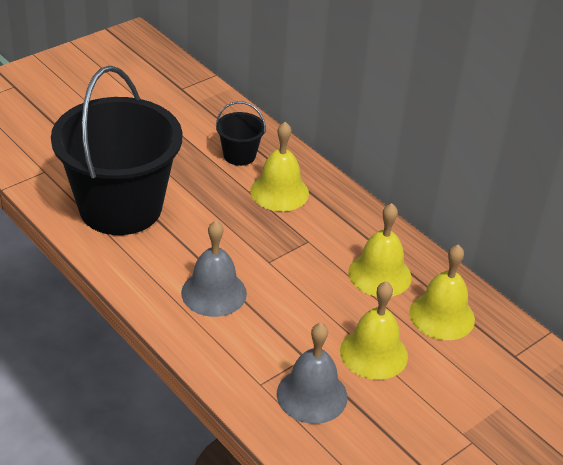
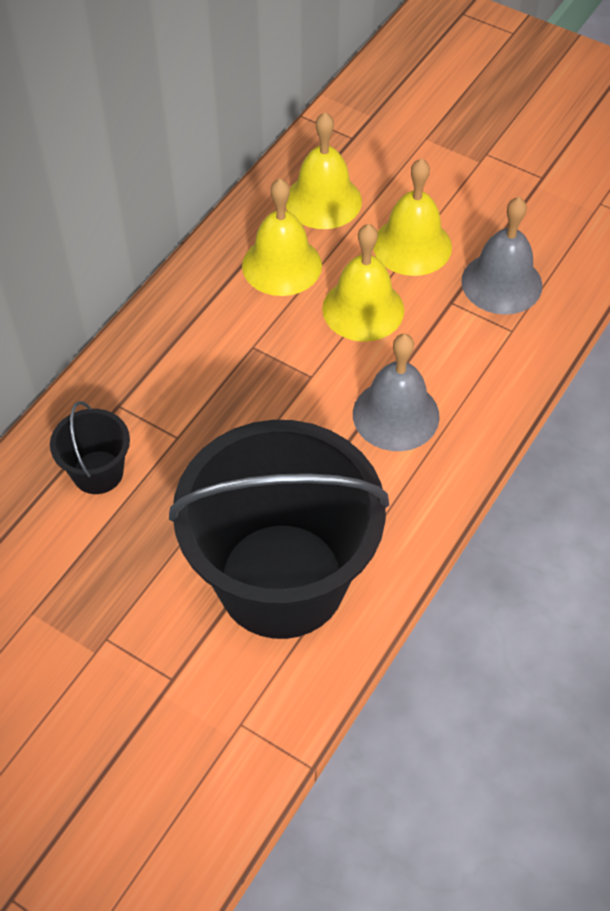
camera: 105 degrees left, 15 degrees up
(279, 192) = (165, 401): yellow bell -> yellow bell (363, 309)

